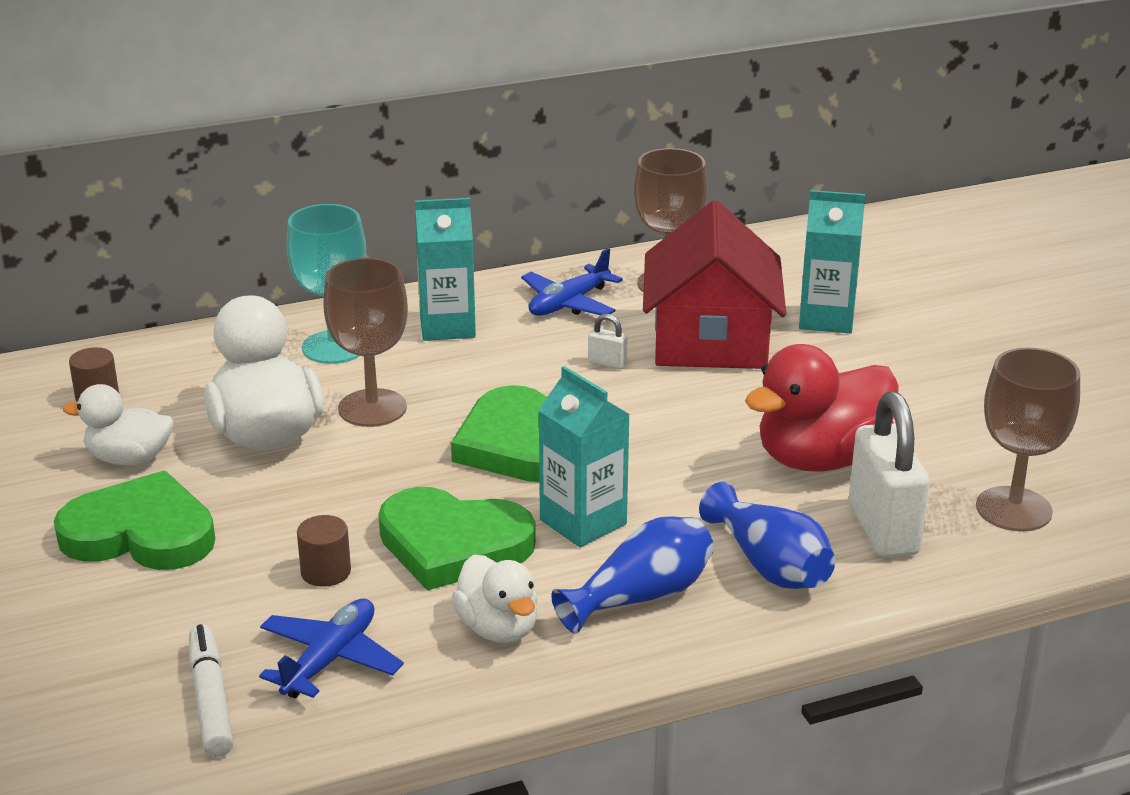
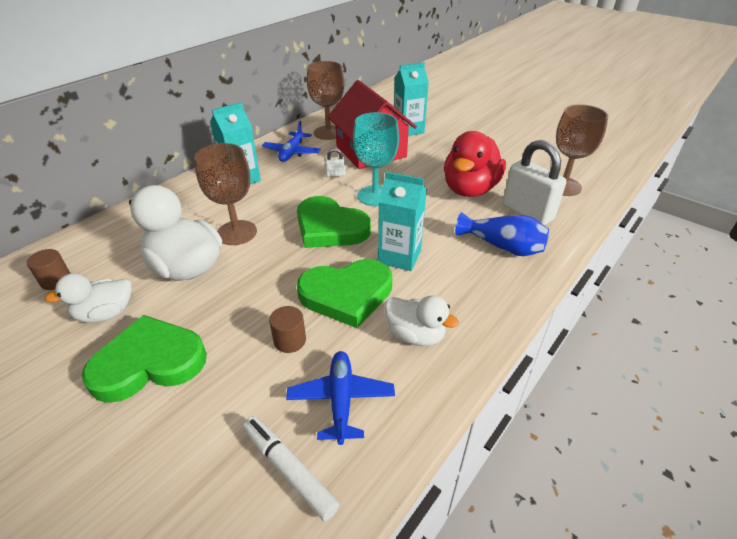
camera: 30 degrees left, 10 degrees up
(334, 347) = (188, 206): turquoise goblet -> turquoise goblet (375, 196)
(641, 596) = (465, 286): blue vase -> none

